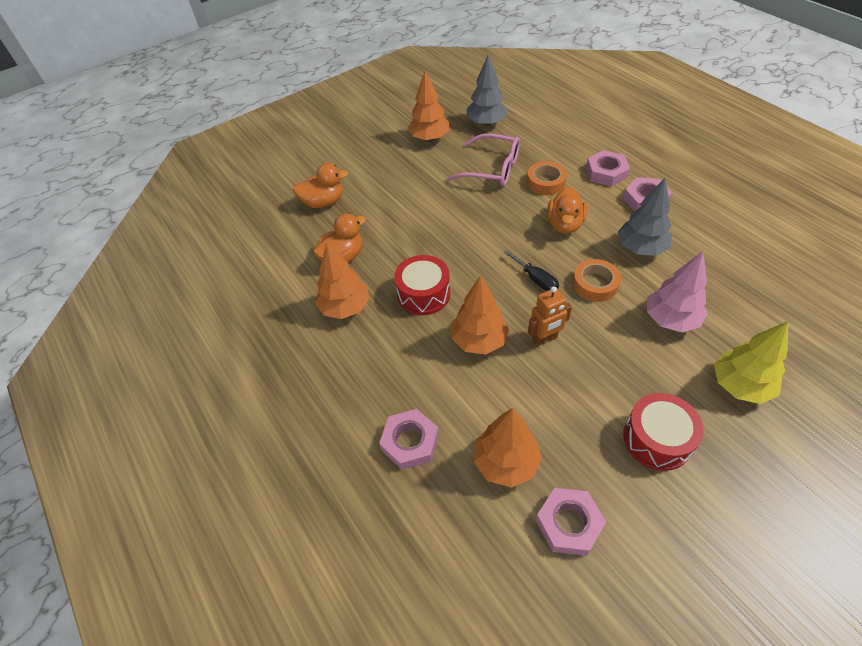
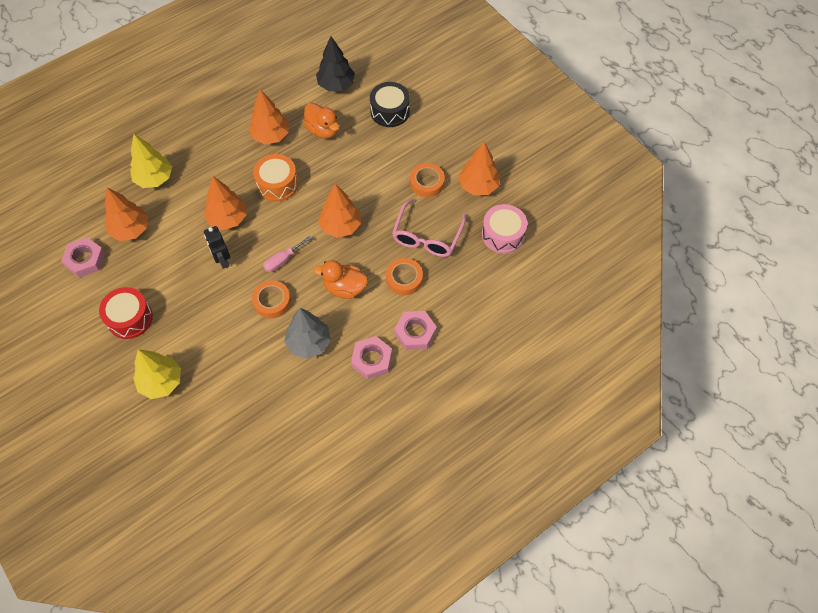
camera: 85 degrees right, 10 degrees up
(272, 250) = (336, 85): none -> black tree
(323, 202) = (390, 111): orange duck -> black drum
(410, 442) = (154, 178): pink nut -> yellow tree
(423, 294) = (277, 184): red drum -> orange drum
(425, 171) = (427, 183): none -> orange tape
(483, 233) = (341, 226): none -> orange tree
(486, 123) = (503, 235): grey tree -> pink drum
(536, 279) = (282, 260): black screwdriver -> pink screwdriver
(544, 339) = (222, 260): orange robot -> black robot
(670, 319) = (228, 349): pink tree -> none

